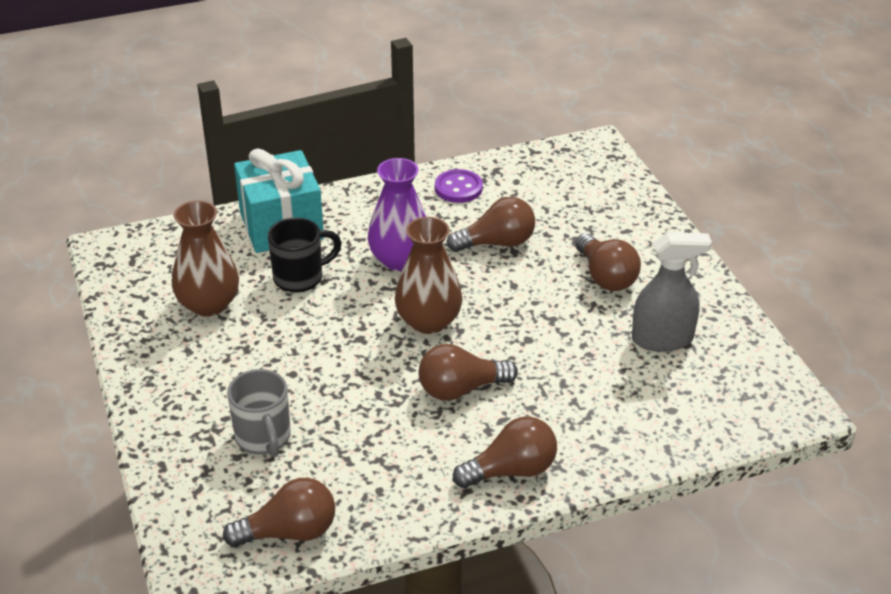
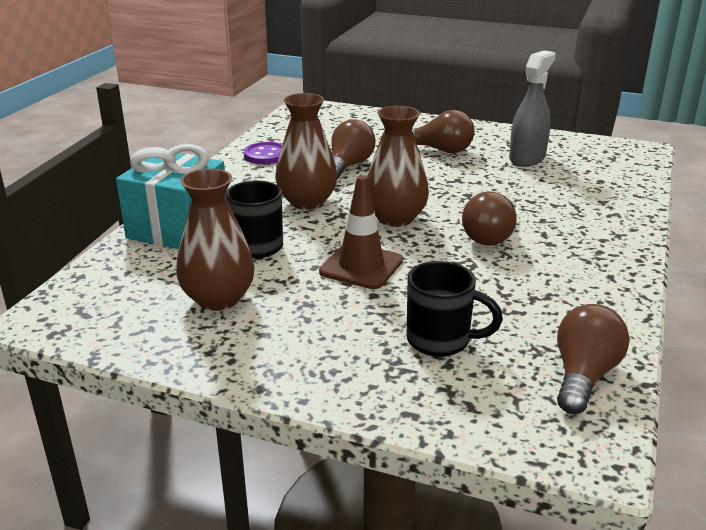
camera: 50 degrees left, 10 degrees down
(264, 438) = (441, 341): grey mug -> black mug
(327, 345) = (361, 266): none -> brown traffic cone
(400, 259) = (307, 202): purple vase -> brown vase
(511, 470) = (605, 251): brown light bulb -> none

